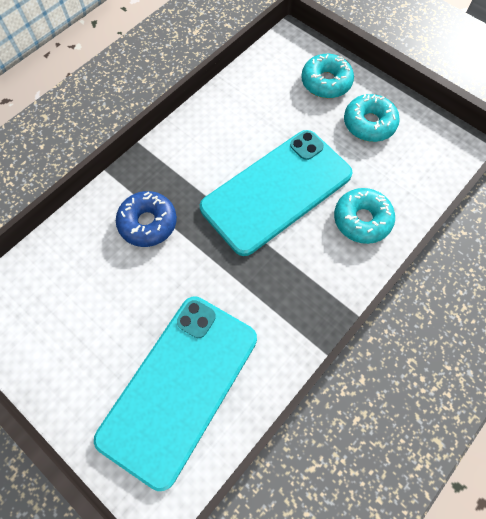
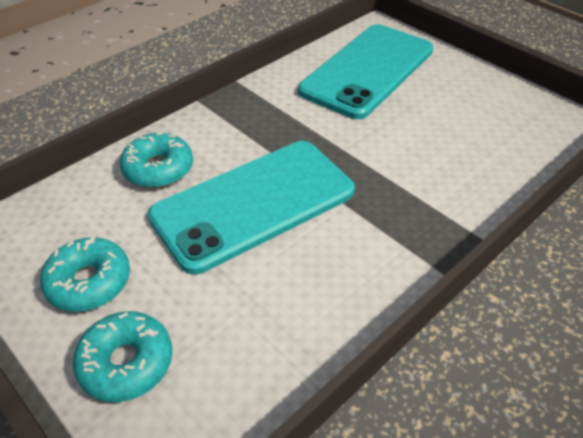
camera: 175 degrees left, 20 degrees down
(148, 223) = (417, 181): blue donut -> none

